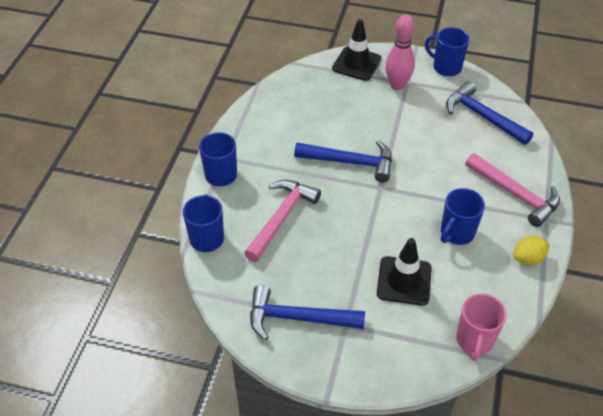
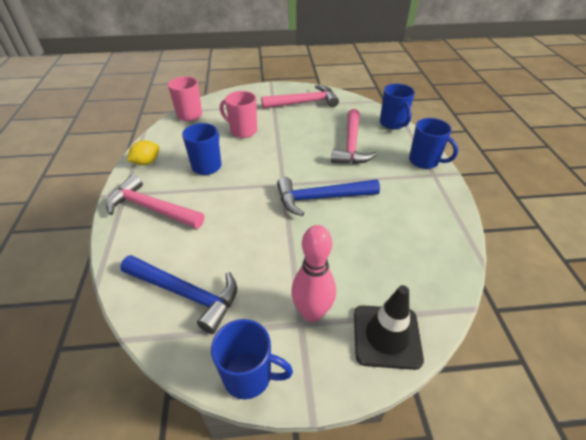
camera: 160 degrees right, 5 degrees down
(297, 318) = (304, 102): blue hammer -> pink hammer
(404, 281) = (243, 131): black traffic cone -> pink mug

